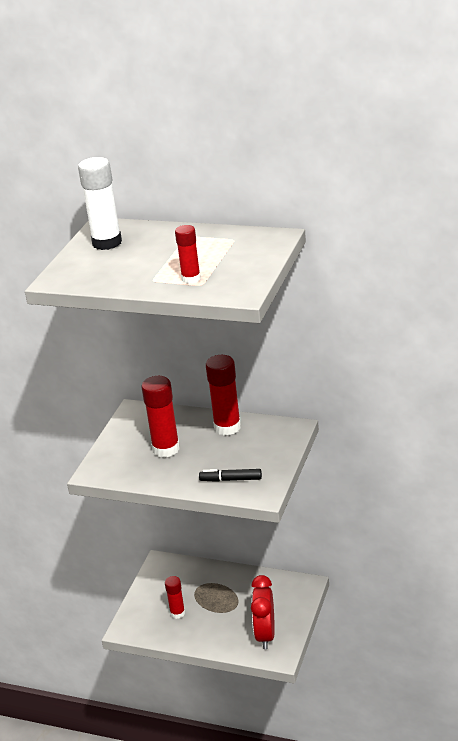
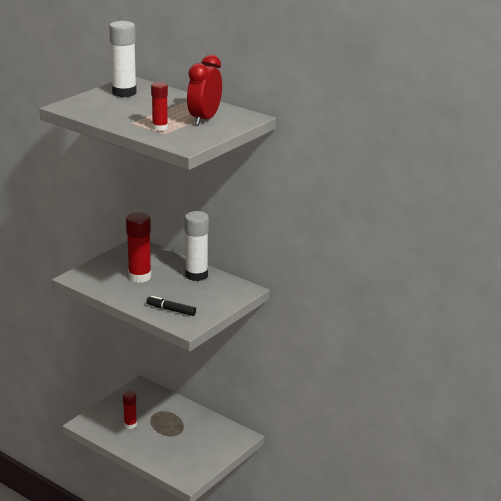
camera: 15 degrees right, 5 degrees down
(227, 427) = (196, 275): red glue stick -> white glue stick
(265, 635) = (187, 461): red clock -> red clock (204, 119)

